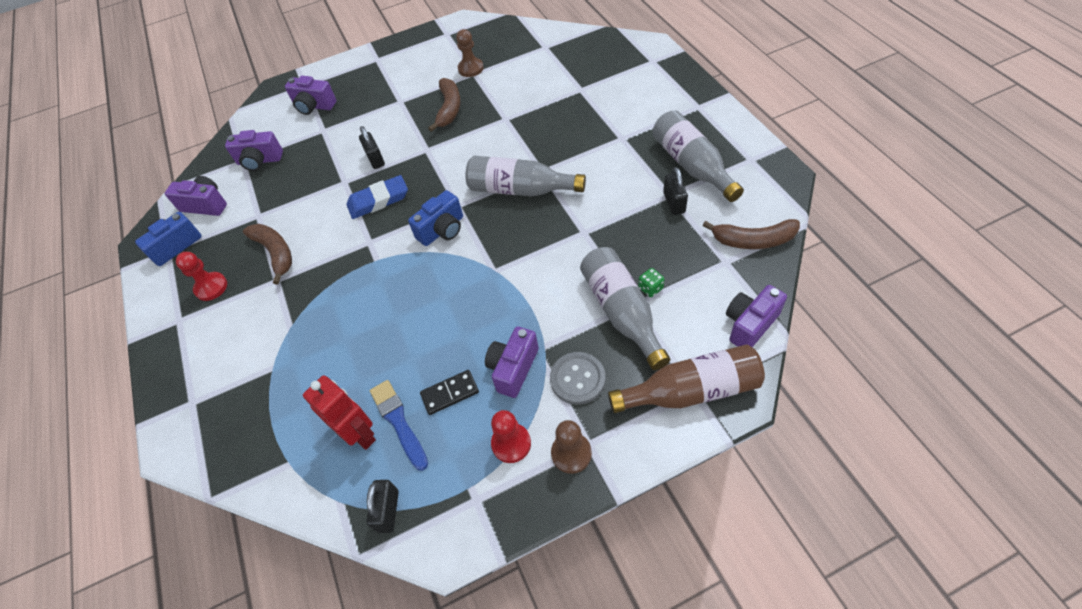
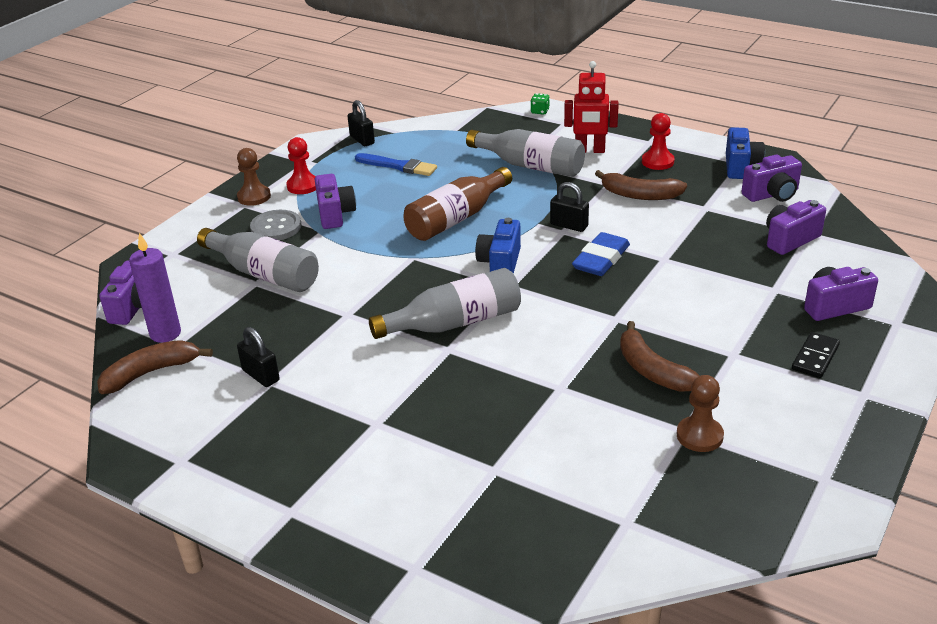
camera: 140 degrees right, 20 degrees down
(360, 434) = (420, 153): red robot -> red robot (590, 150)
(375, 159) = (662, 288): black padlock -> black padlock (569, 225)
(450, 393) = (374, 188): black domino -> black domino (815, 357)
(650, 288) = (246, 298): green dice -> green dice (540, 111)
(691, 391) = (175, 253): brown bottle -> brown bottle (456, 219)
(692, 165) = (259, 424): grey bottle -> grey bottle (530, 166)
(731, 277) = (165, 333): none -> purple candle

